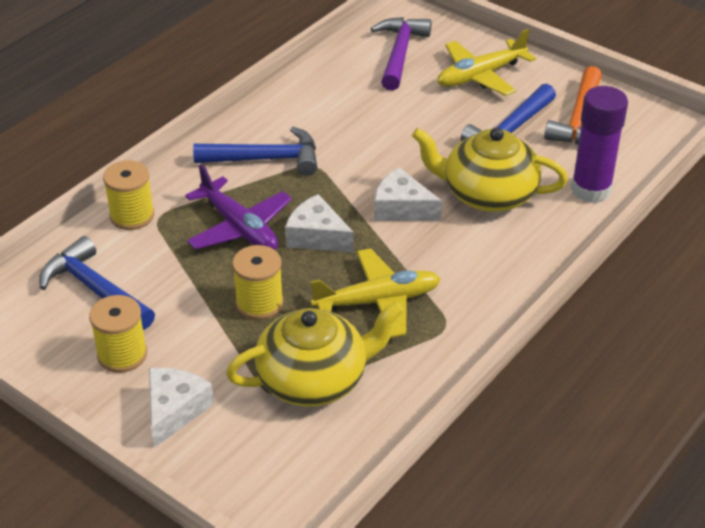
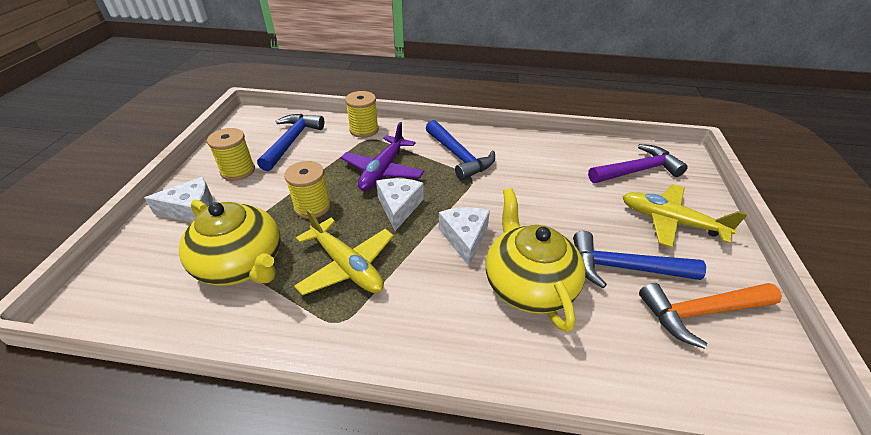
camera: 60 degrees right, 0 degrees up
(591, 190) = (610, 365): purple glue stick -> none

